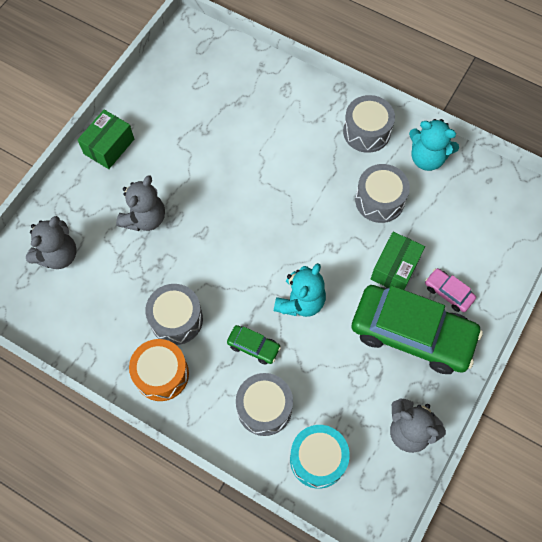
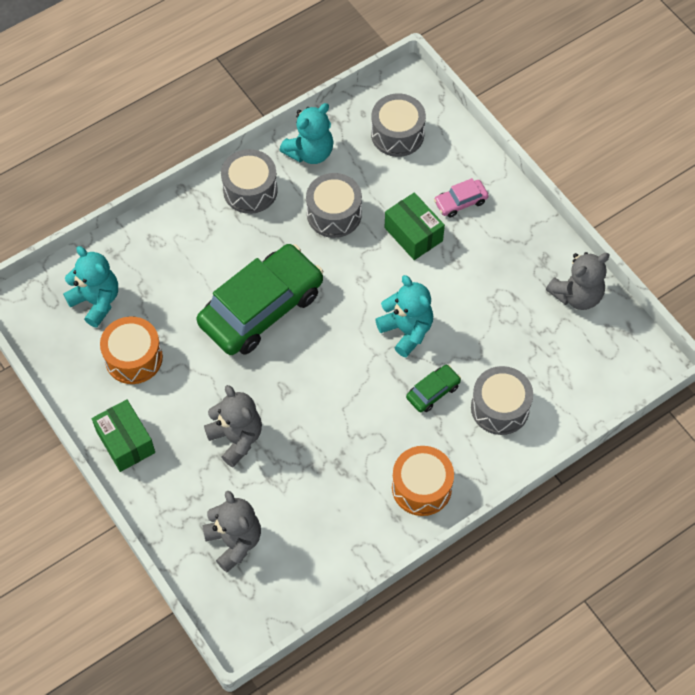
camera: 65 degrees left, 5 degrees down
(176, 319) = (369, 451): grey drum -> grey drum (397, 134)
(180, 120) = (133, 358): none -> orange drum
(215, 75) = (96, 301): none -> turquoise teddy bear
(318, 459) = (570, 382): turquoise drum -> none
(412, 334) = (486, 250): green car -> green car (261, 308)

